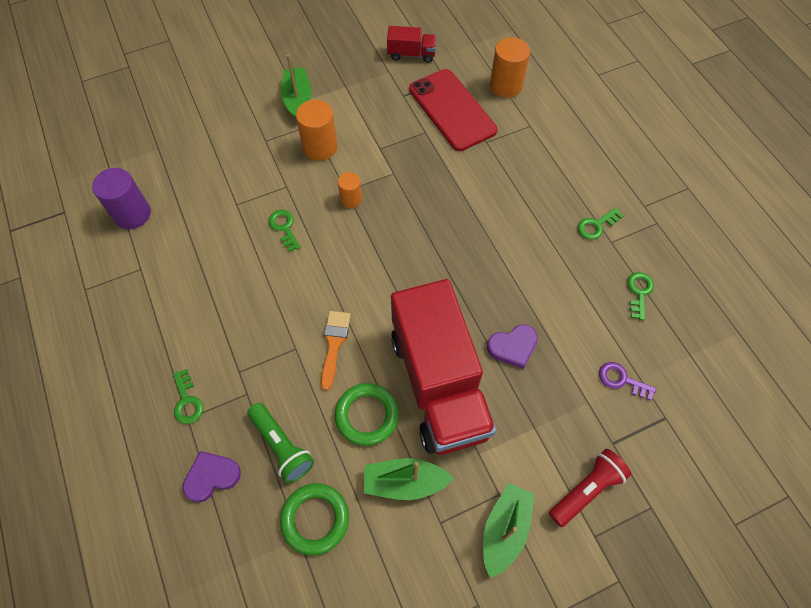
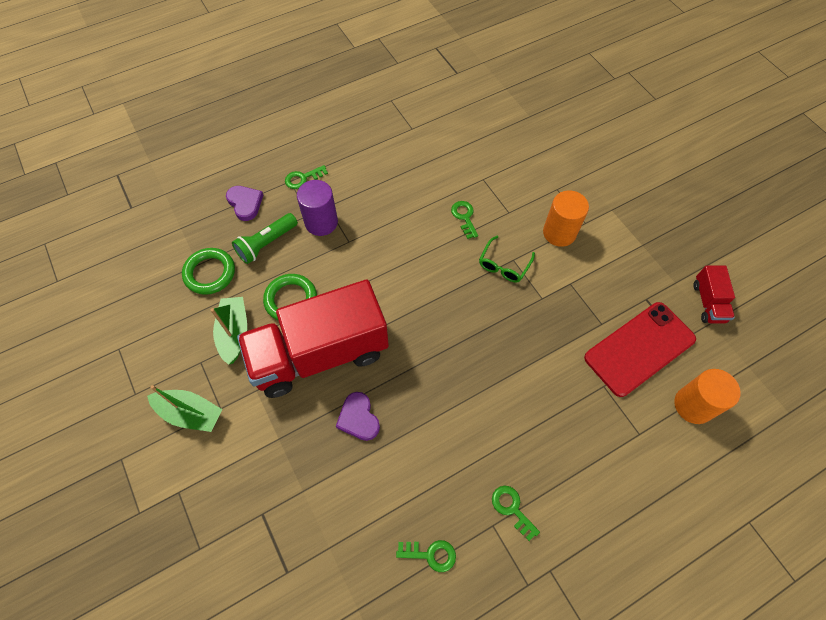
camera: 85 degrees right, 0 degrees up
(132, 214) = (461, 113): purple cylinder -> purple cylinder (321, 222)
(284, 228) = (464, 217): green key -> green key turned 75 degrees counterclockwise
(298, 100) = (612, 207): green boat -> none
(334, 344) = (354, 268): orange brush -> none
(351, 199) = (504, 265): orange cylinder -> green glasses
(587, 489) = (219, 486): red flashlight -> none
(621, 380) = (327, 527): purple key -> none

